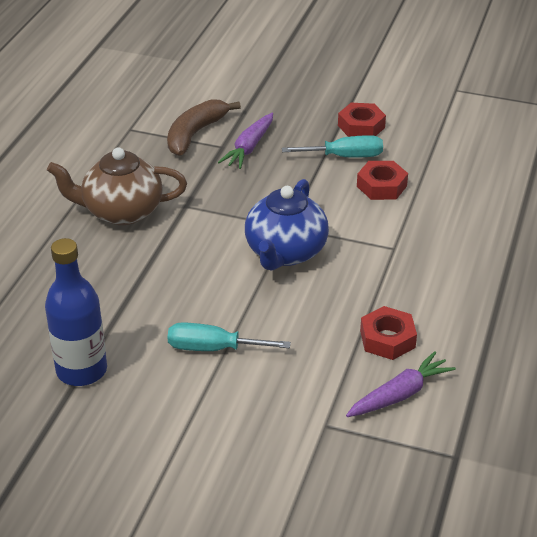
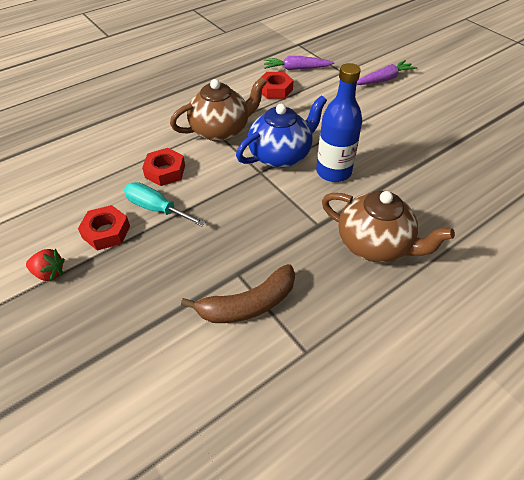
camera: 145 degrees left, 10 degrees up
(81, 370) = (459, 141): blue bottle -> blue bottle (333, 172)
(213, 348) = (372, 122): turquoise screwdriver -> none
(249, 147) = (216, 259): purple carrot -> purple carrot (384, 79)
(363, 91) = (49, 273): none -> red strawberry
(383, 250) = (221, 130): none -> brown teapot

